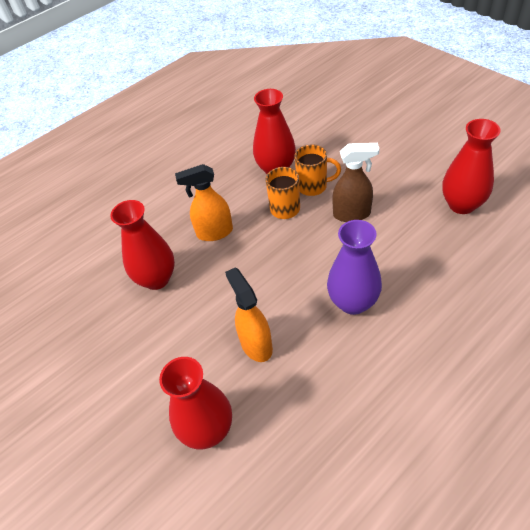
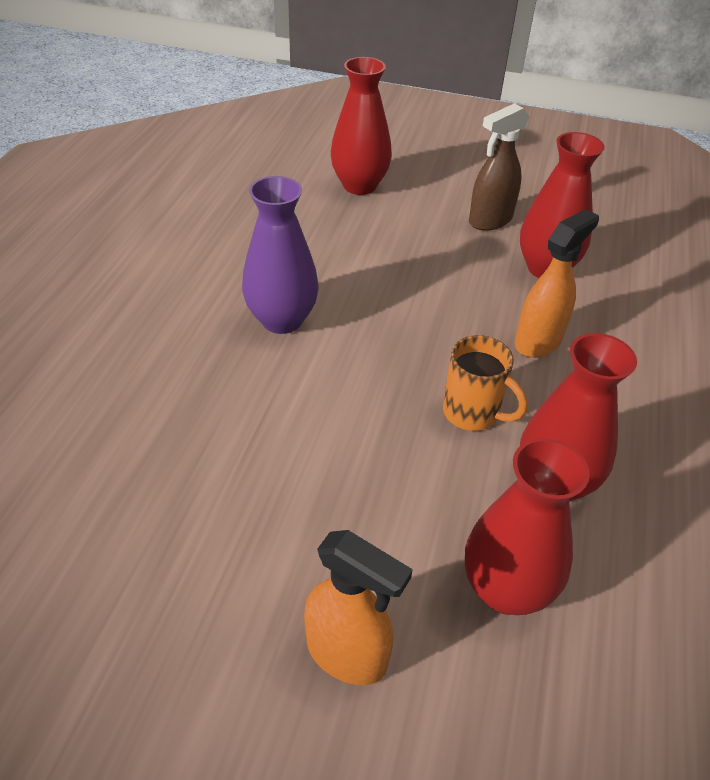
camera: 140 degrees right, 5 degrees down
(256, 344) = (368, 249): orange spray bottle -> orange spray bottle (347, 654)
(313, 186) = (457, 471): orange mug -> none
(352, 214) = (354, 441): brown spray bottle -> brown spray bottle (490, 220)
(461, 204) = (165, 529): red vase -> red vase (505, 589)

